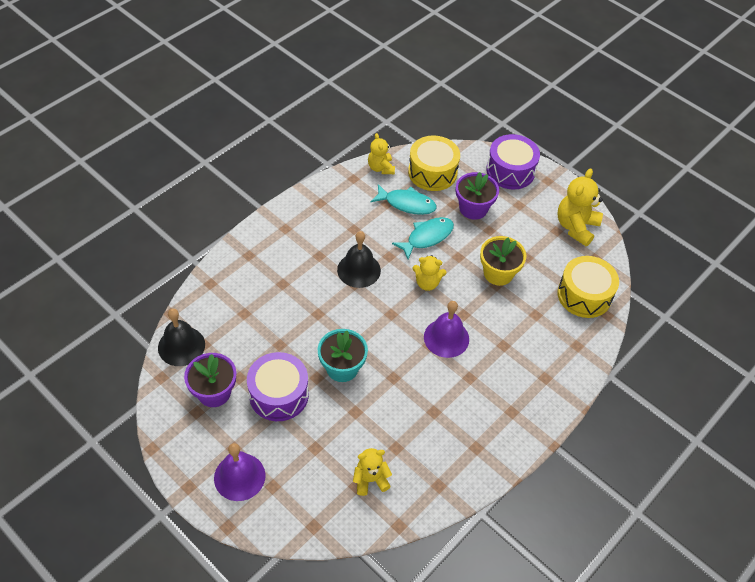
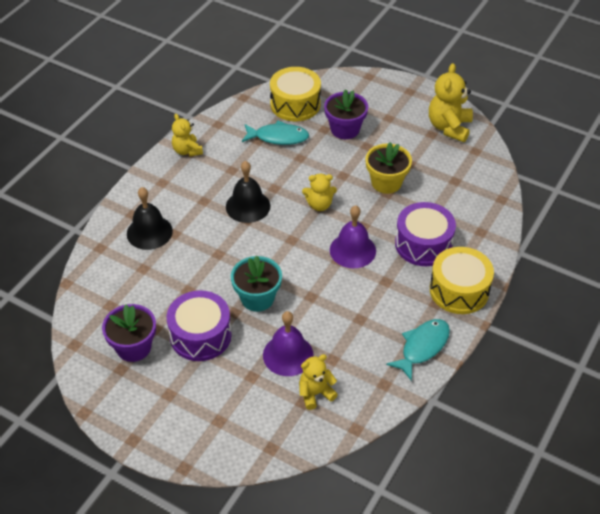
camera: 10 degrees left, 5 degrees down
(181, 346) = (87, 311): black bell -> black bell (149, 232)
(239, 476) = (182, 419): purple bell -> purple bell (288, 355)
(381, 168) = (242, 110): yellow teddy bear -> yellow teddy bear (187, 151)
(427, 237) = (307, 163): turquoise fish -> turquoise fish (422, 347)
(510, 171) = (371, 89): purple drum -> purple drum (423, 244)
(584, 295) = (474, 186): yellow drum -> yellow drum (459, 290)

